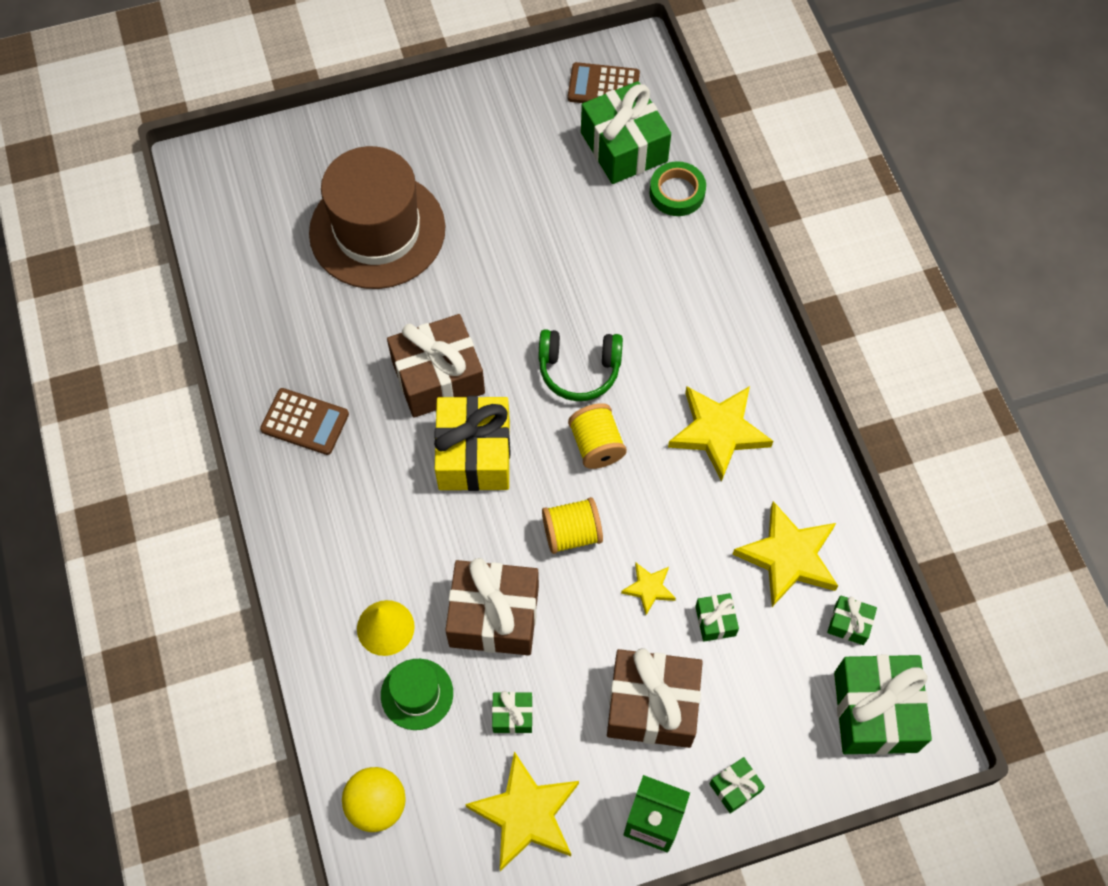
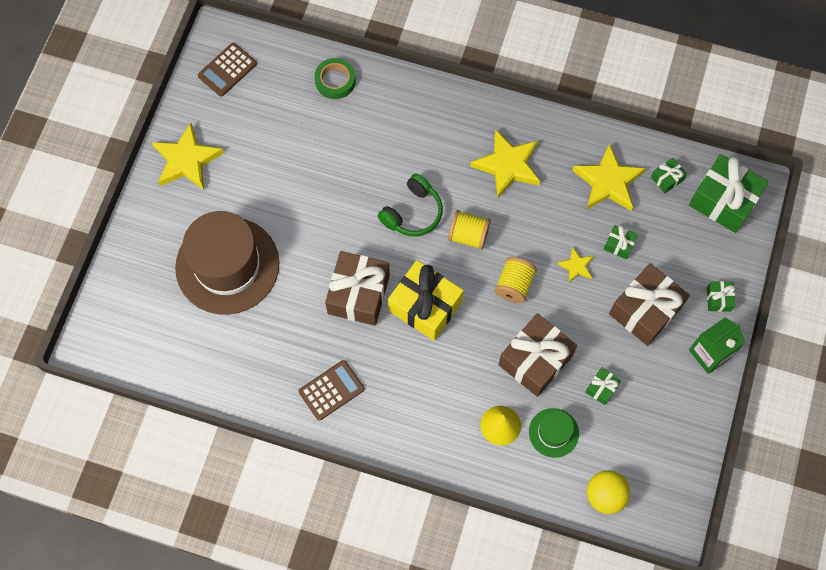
camera: 55 degrees left, 5 degrees up
(526, 814) = (663, 417): yellow star -> yellow star (186, 160)
(624, 147) = (280, 88): green gift -> none

